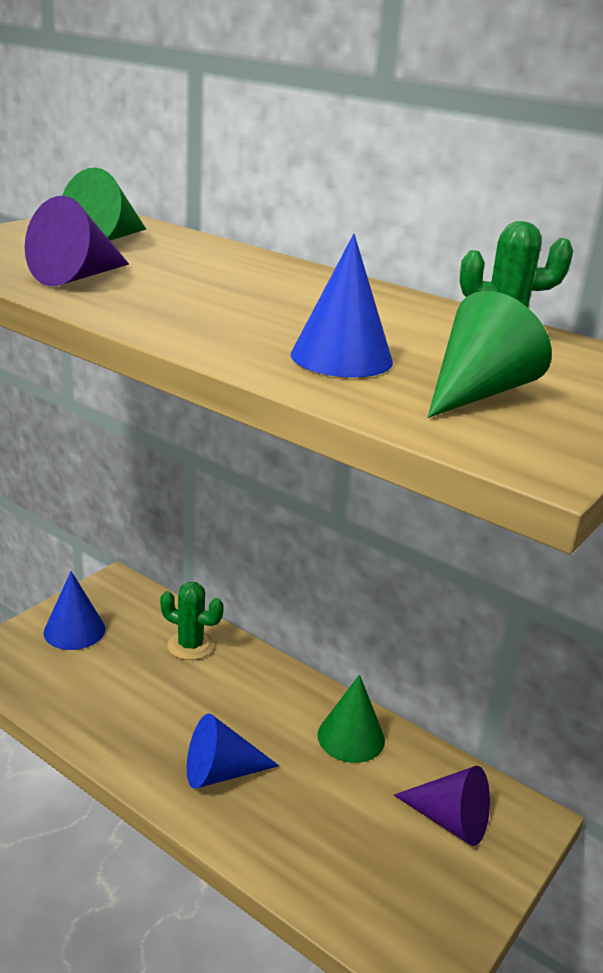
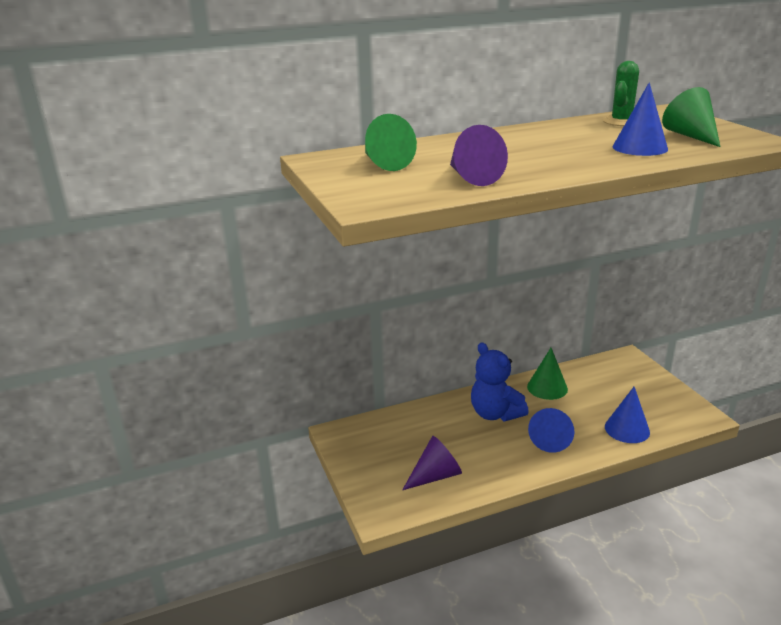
camera: 55 degrees left, 0 degrees up
(74, 630) = (379, 464): blue cone -> blue cone (627, 429)
(190, 645) = (431, 419): green cactus -> none
(243, 700) = (495, 414): none -> blue teddy bear
(450, 821) = (620, 379): purple cone -> purple cone (435, 476)

